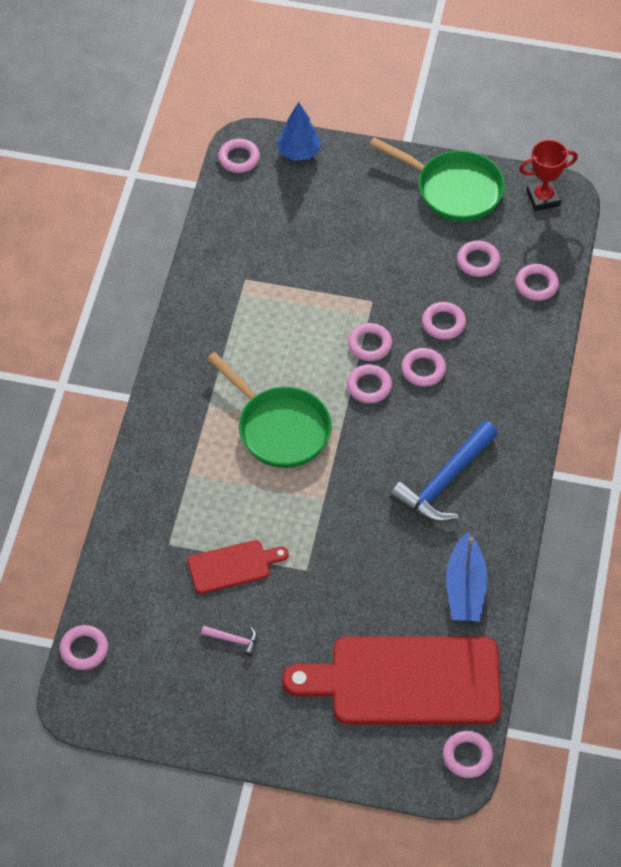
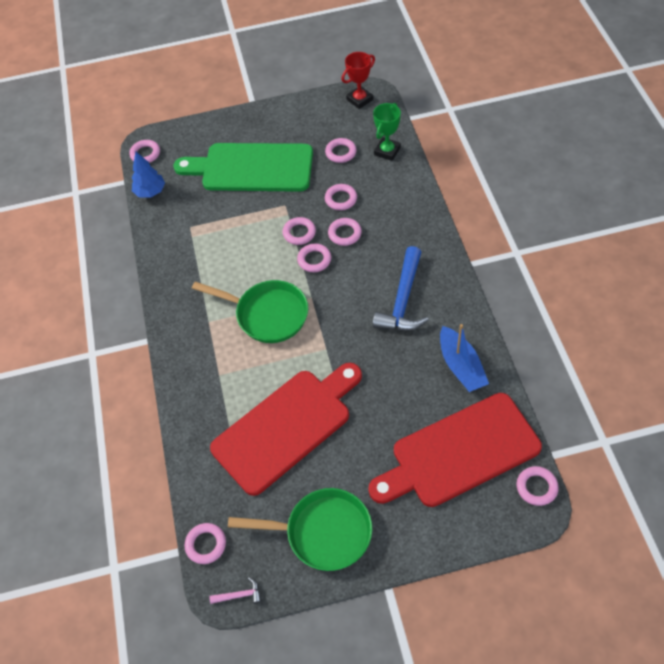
camera: 20 degrees left, 0 degrees up
(233, 566) = (287, 426): red cutting board -> red cutting board, size x2.09
(233, 640) = (317, 482): pink hammer -> pink hammer (239, 595)
(298, 152) = (184, 135): blue tree -> blue tree (150, 192)
(357, 234) = (251, 168): none -> green cutting board
(453, 189) = (299, 117): green pan -> green pan (322, 532)
(536, 285) = (387, 151): pink ring -> green trophy

